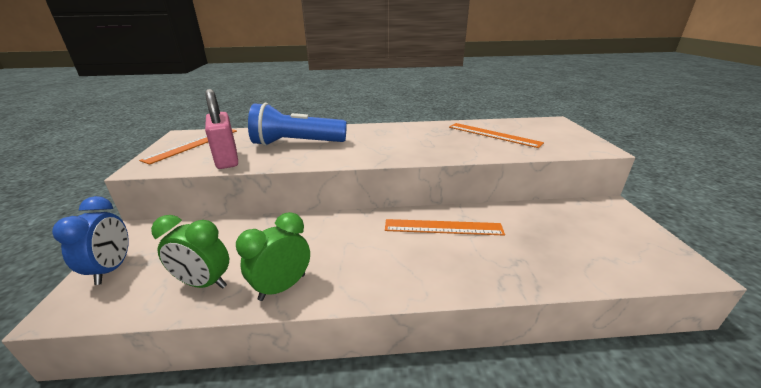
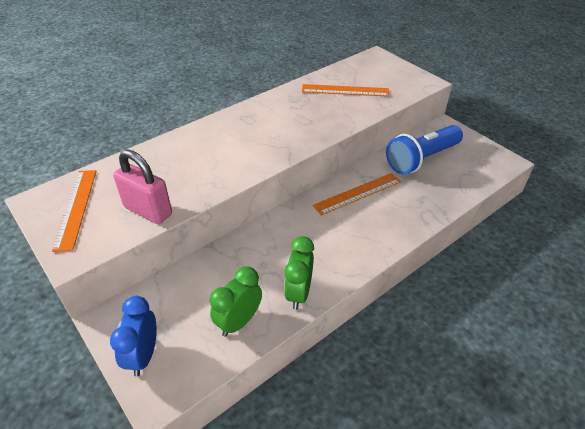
camera: 35 degrees left, 15 degrees up
(112, 269) = (143, 355): blue clock -> blue clock turned 135 degrees counterclockwise
(204, 283) = (239, 322): green clock -> green clock turned 150 degrees clockwise
(297, 143) = (188, 164): blue flashlight -> blue flashlight (421, 159)

